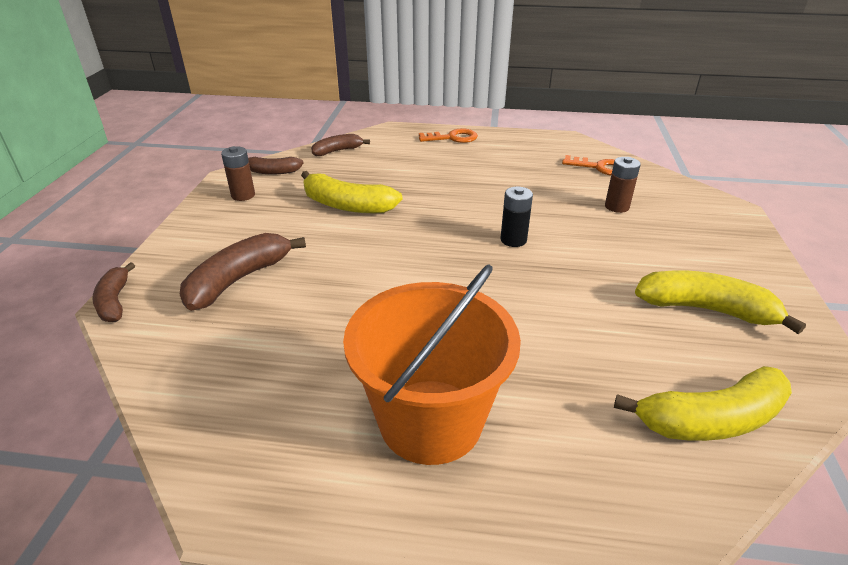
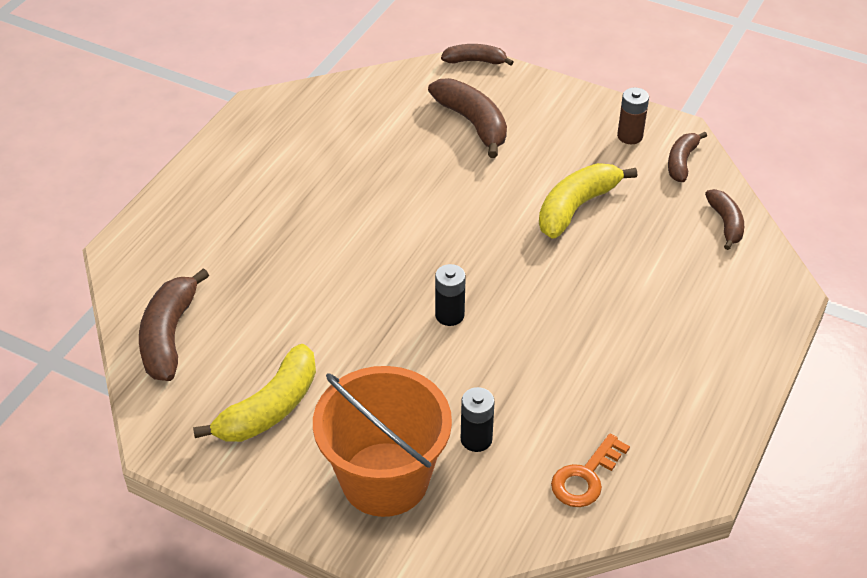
camera: 110 degrees right, 10 degrees up
(430, 420) = (261, 195): orange bucket -> orange bucket (385, 479)
(452, 138) = (738, 347): orange key -> none
(617, 206) = (476, 439): brown battery -> black battery
(710, 420) = (169, 335): yellow banana -> brown banana

